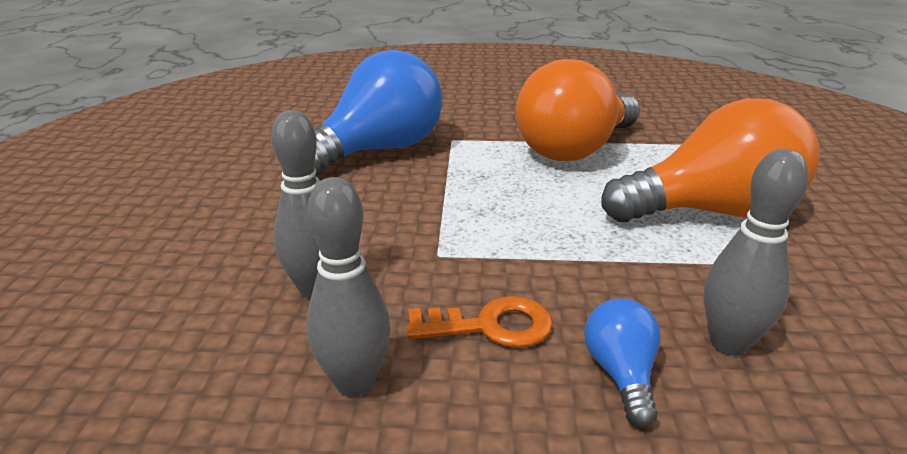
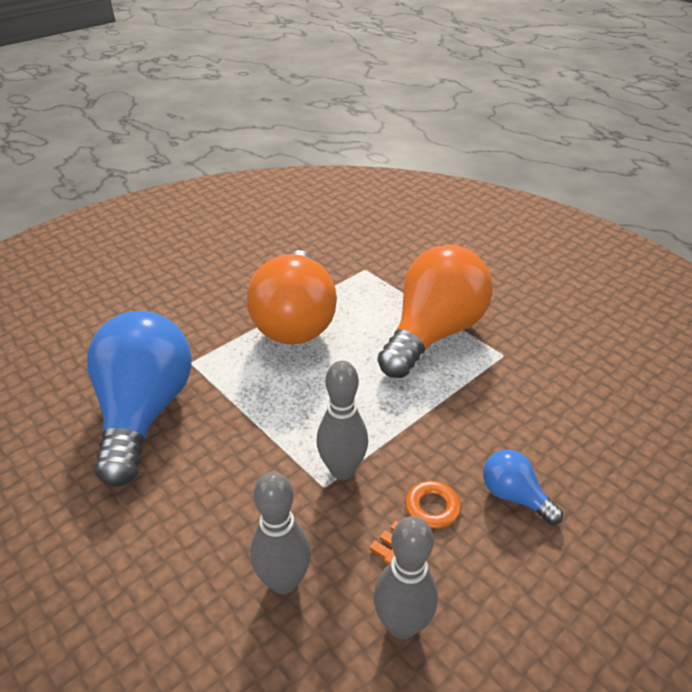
camera: 45 degrees left, 10 degrees up
(729, 343) = (534, 434): grey bowling pin -> grey bowling pin (342, 470)

